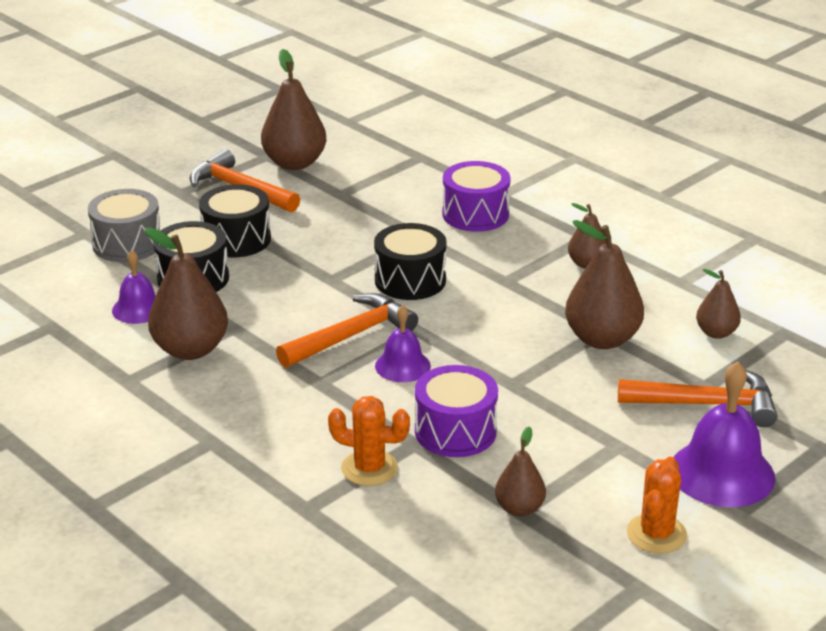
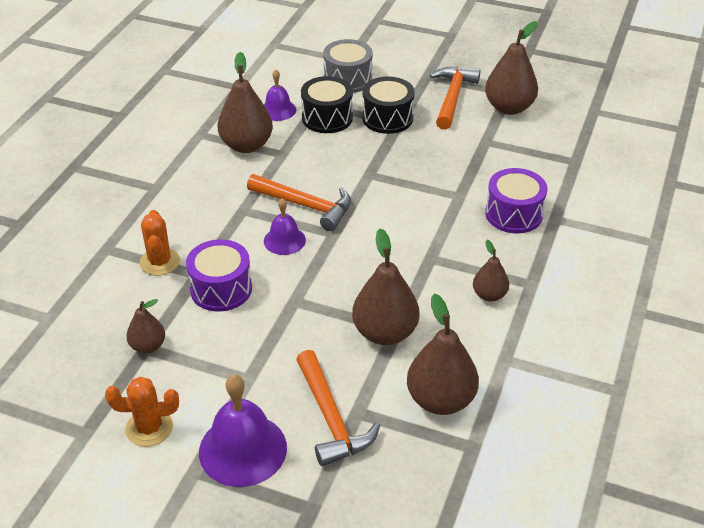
camera: 65 degrees right, 10 degrees up
(410, 280) = (395, 210): black drum -> none
(716, 333) = (440, 400): brown pear -> brown pear, size x1.77

